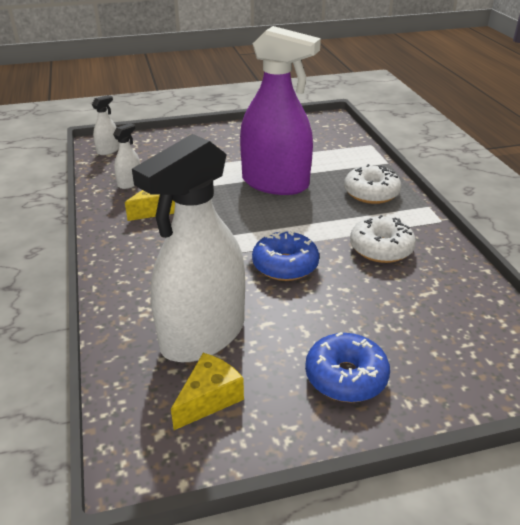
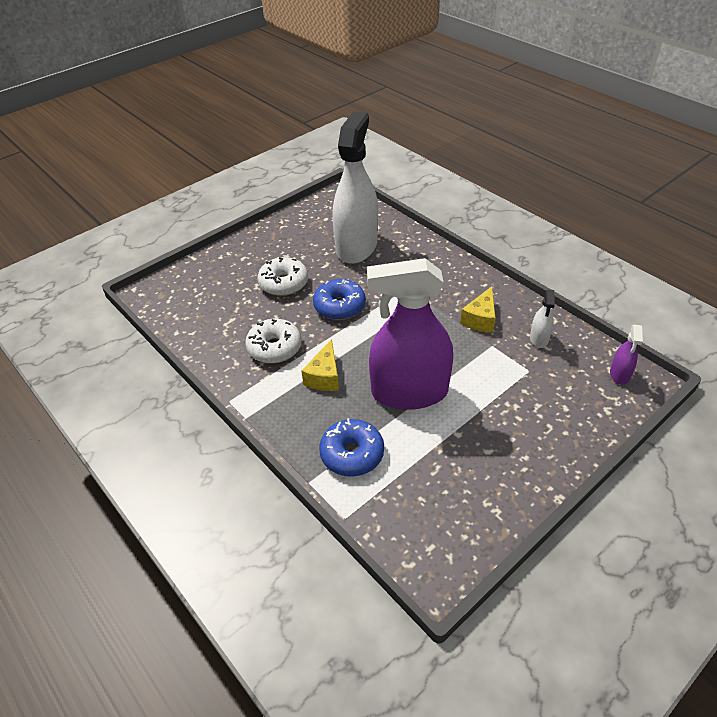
camera: 155 degrees right, 10 degrees up
(108, 150) = (619, 374): white spray bottle -> purple spray bottle
(209, 399) = (328, 223): yellow cheese -> yellow cheese (324, 376)
(346, 377) = (265, 253): blue donut -> blue donut (352, 454)
(371, 193) = (308, 416): white donut -> white donut (284, 283)

